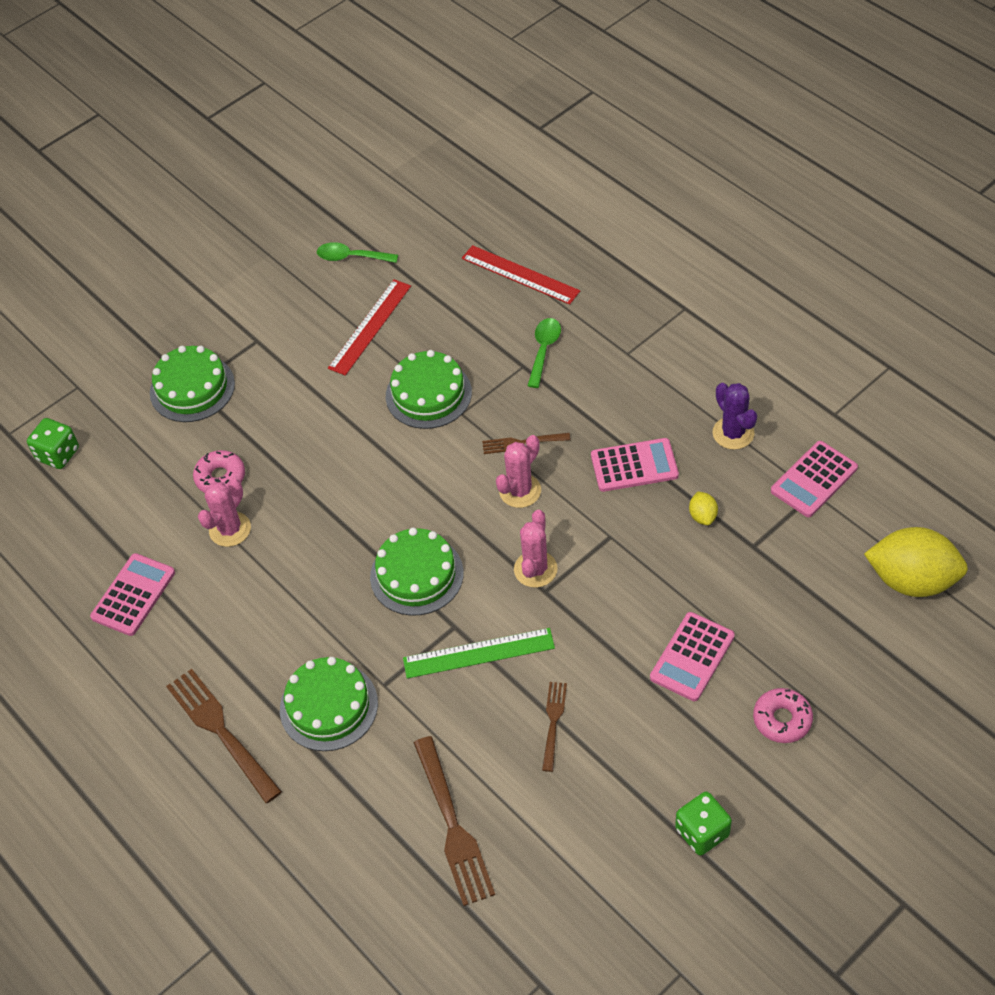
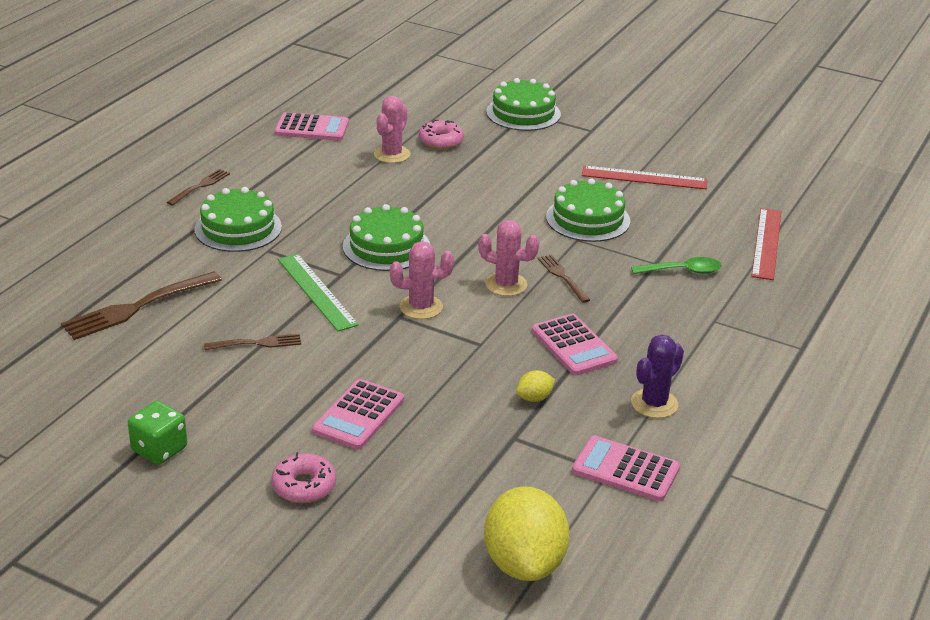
camera: 65 degrees right, 20 degrees down
(58, 454) = (427, 75): green dice -> none
(221, 731) = (200, 186): brown fork -> brown fork, size x0.56
(230, 529) = (392, 154): pink cactus -> pink cactus turned 75 degrees counterclockwise
(351, 257) = (716, 155): green spoon -> none
(692, 657) = (358, 415): pink calculator -> pink calculator turned 75 degrees counterclockwise

